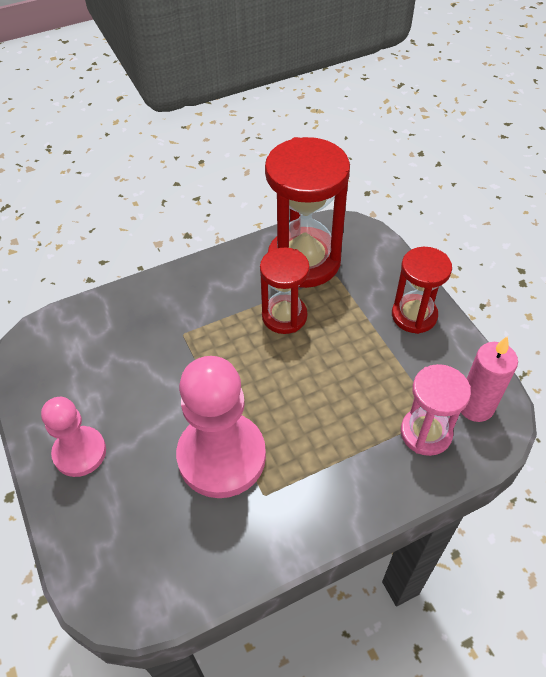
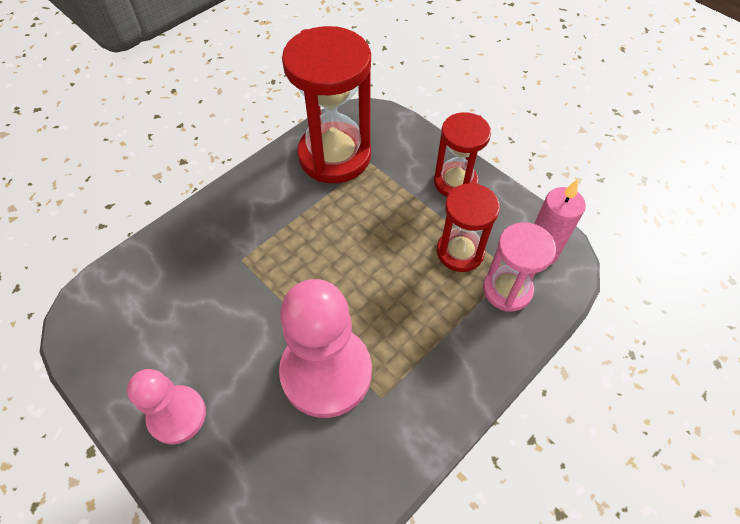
camera: 20 degrees left, 5 degrees up
(284, 316) = (336, 215): red hourglass -> red hourglass (460, 252)

